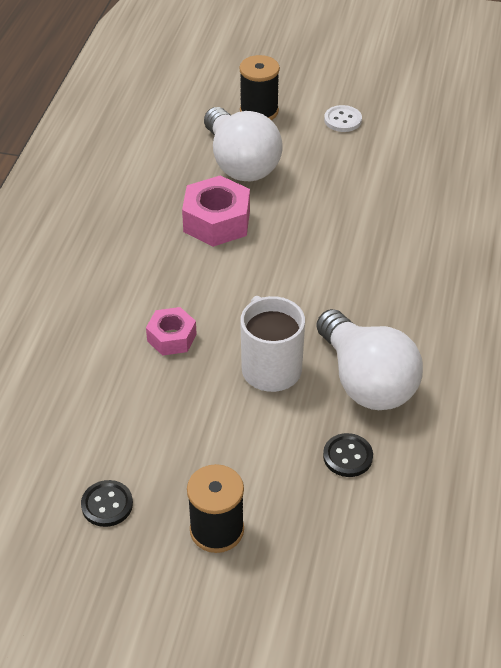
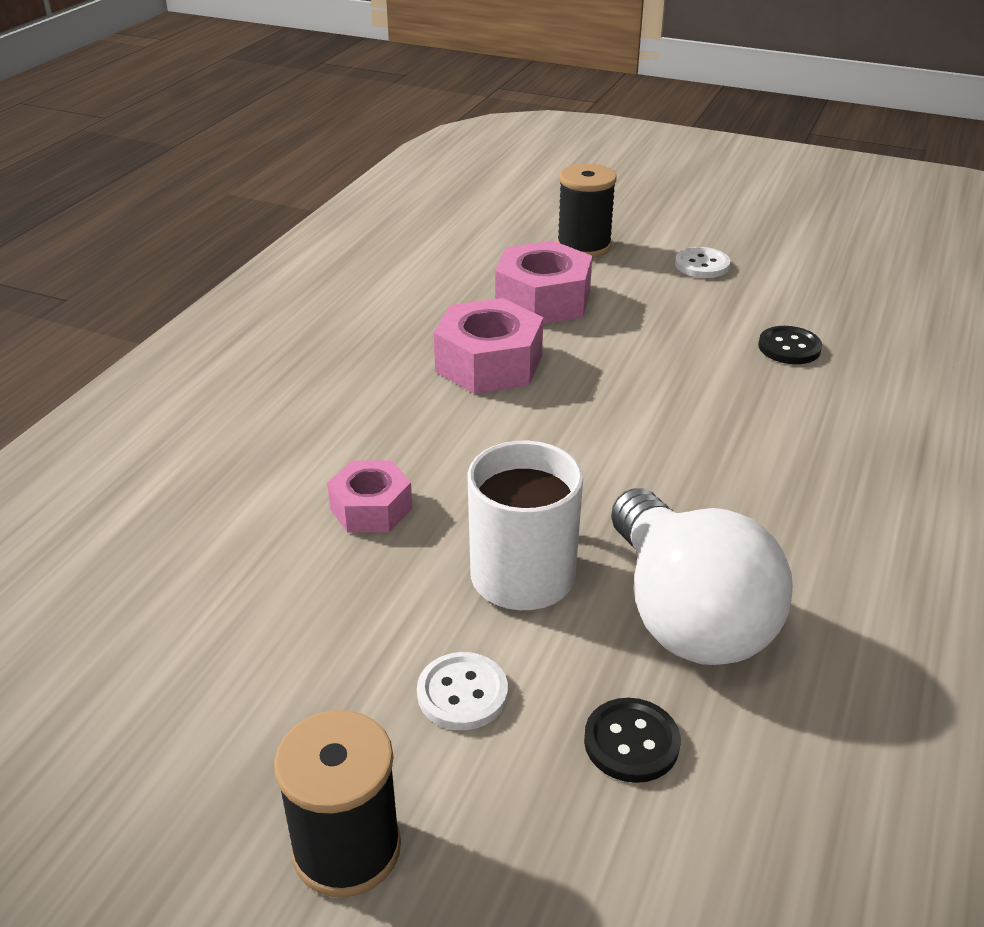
camera: 10 degrees right, 10 degrees down
(107, 504) = (161, 767): black button -> black button (789, 347)
(240, 163) = (543, 300): white light bulb -> pink nut
(254, 443) = (462, 693): none -> white button

